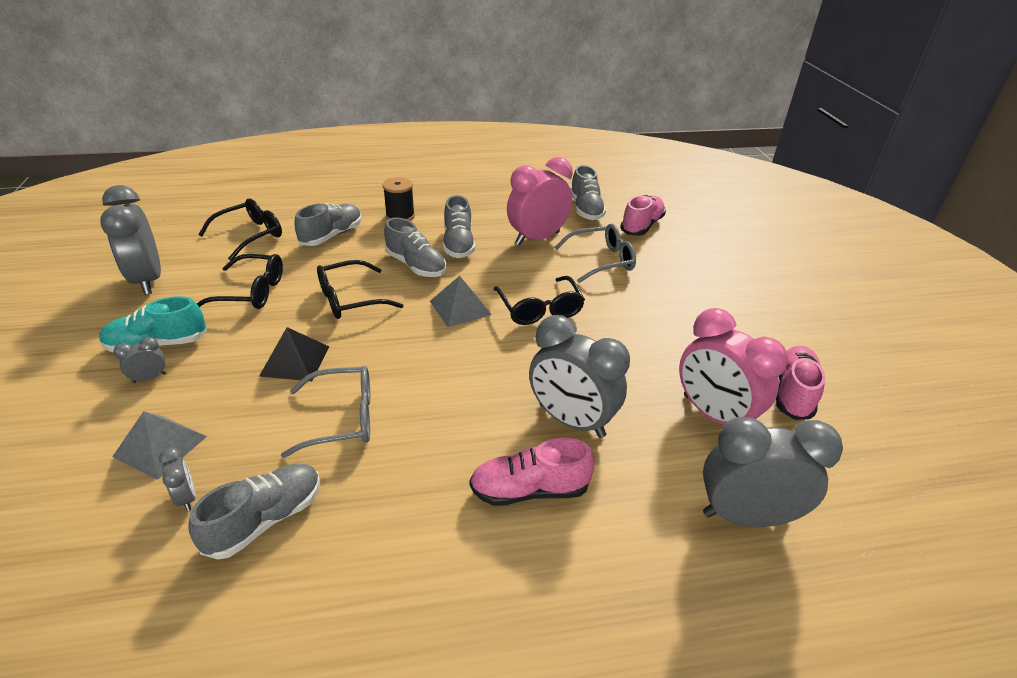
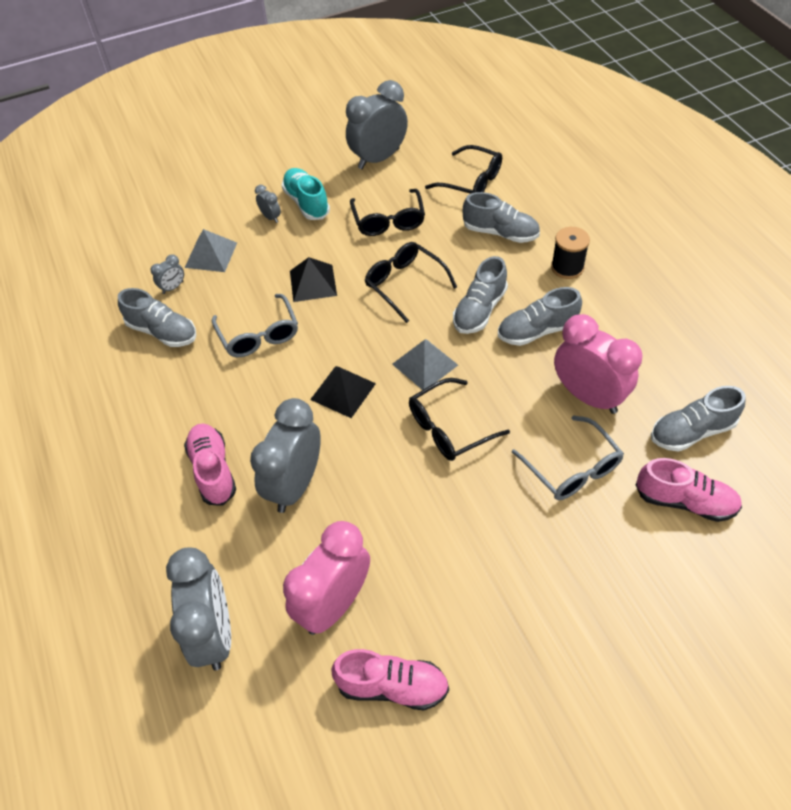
camera: 80 degrees right, 15 degrees up
(465, 365) = (343, 391): none -> black pyramid

